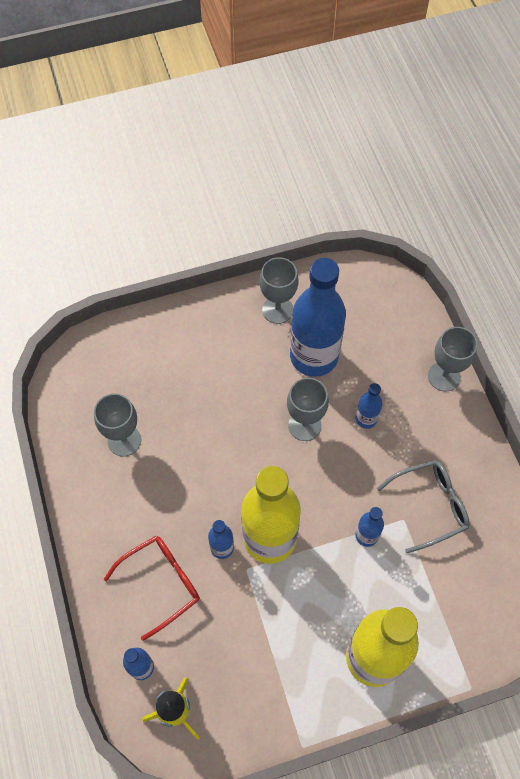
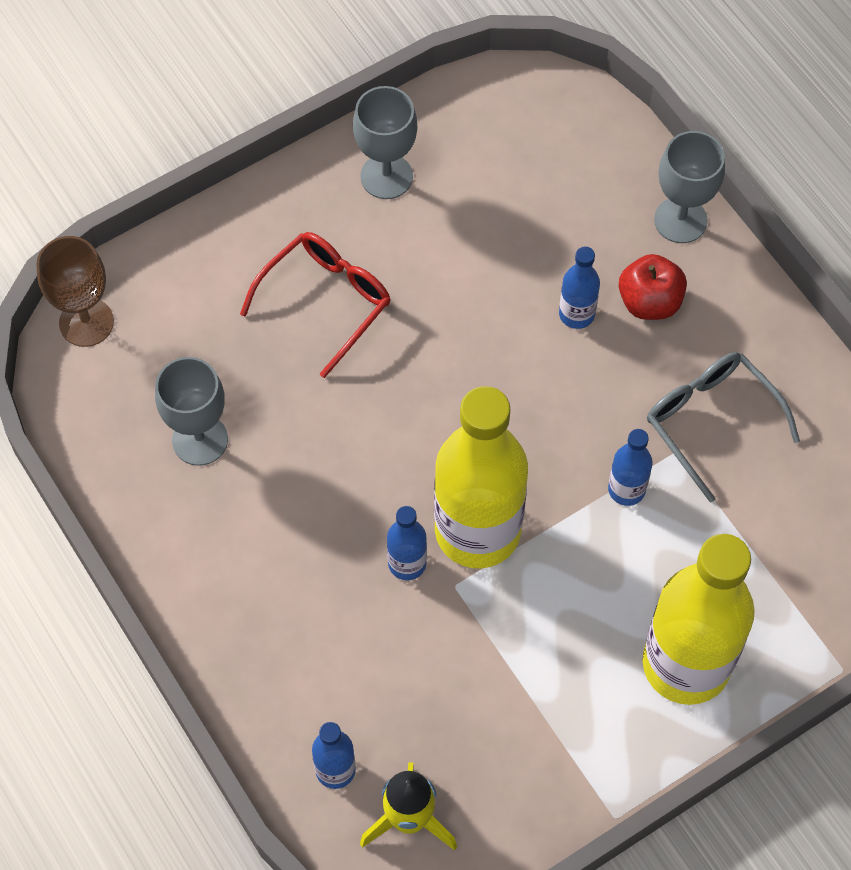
camera: 15 degrees left, 0 degrees up
(82, 355) = (86, 322): none -> brown goblet
(161, 583) = (328, 640): red glasses -> red glasses (326, 301)
(304, 425) = (482, 347): grey goblet -> none
(314, 356) = (466, 237): blue bottle -> none
(412, 422) = (649, 302): none -> red apple
(430, 506) = (711, 422): grey glasses -> grey glasses turned 90 degrees counterclockwise

